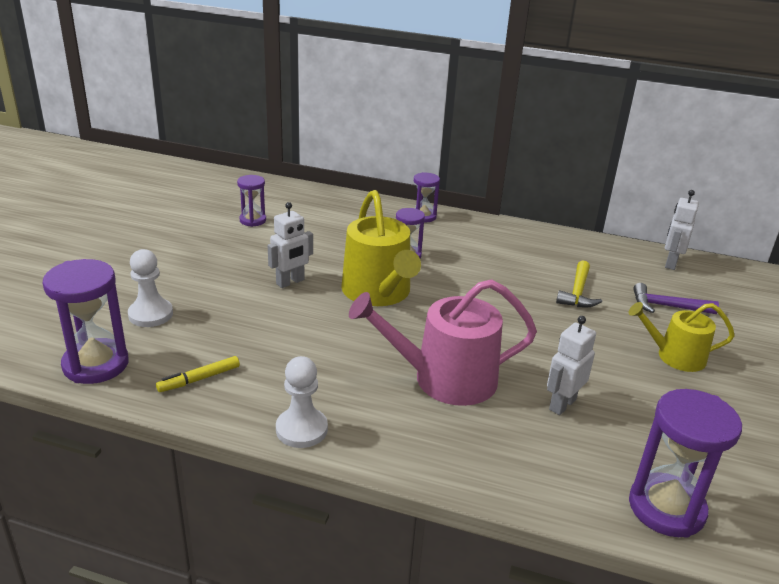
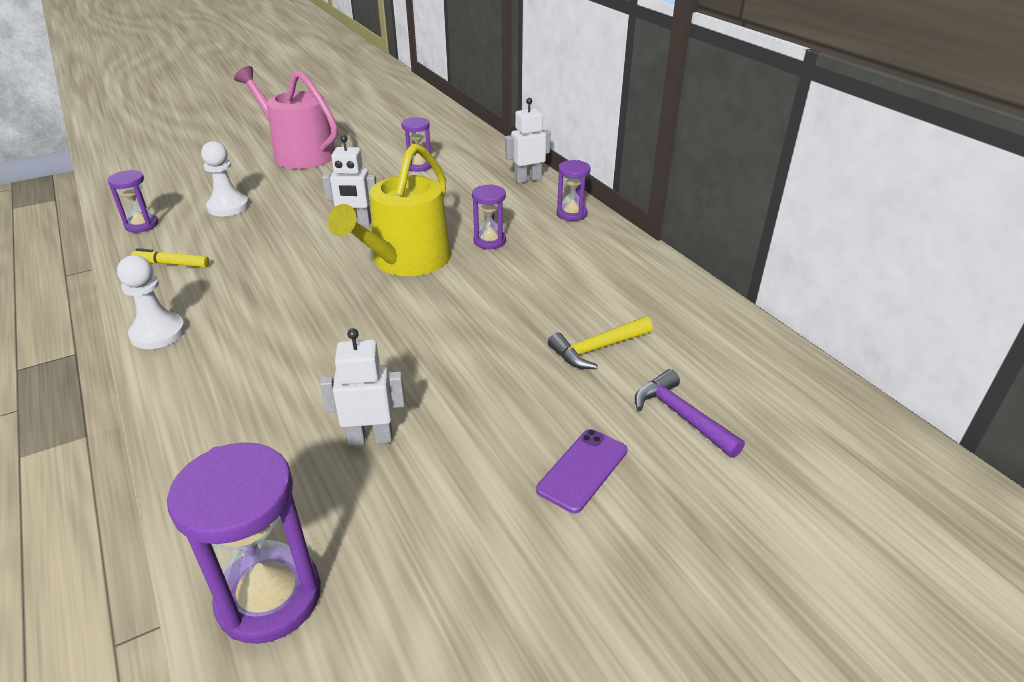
camera: 45 degrees right, 5 degrees up
(96, 364) = (142, 225): purple hourglass -> purple hourglass, size x0.57
(445, 379) = (319, 356): pink watering can -> pink watering can (299, 154)
(670, 263) = (785, 374): white robot -> white robot (527, 179)
(675, 356) = (582, 470): yellow watering can -> purple phone

